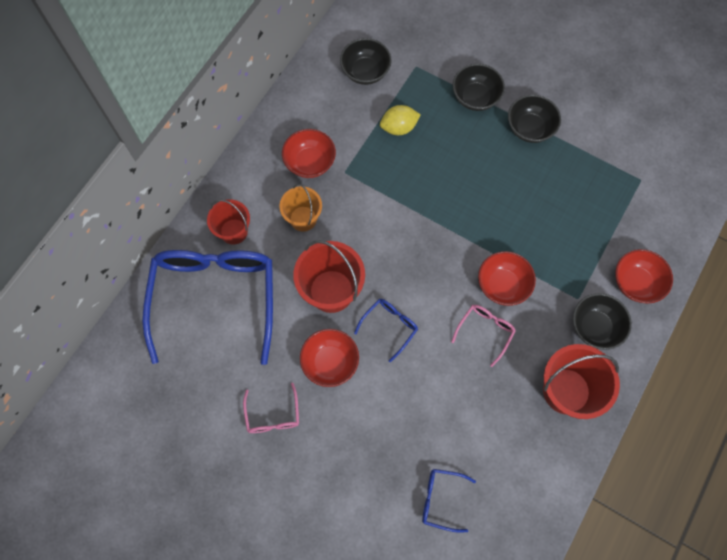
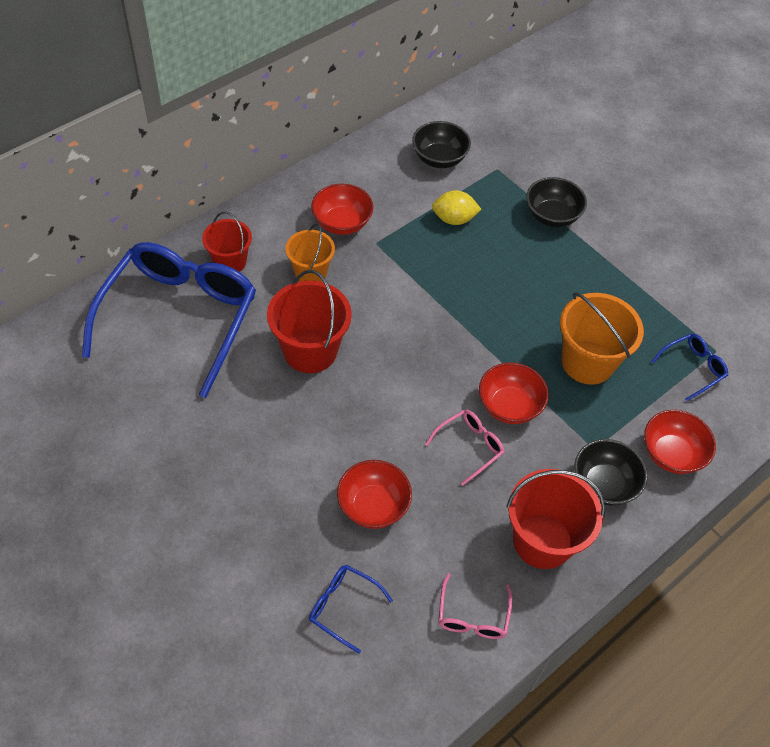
camera: 15 degrees right, 15 degrees down
(273, 415) = (188, 452): pink glasses -> pink glasses (472, 616)
(330, 362) = (277, 420): red bowl -> red bowl (373, 506)
(389, 326) = (360, 406): blue glasses -> blue glasses (693, 368)
(529, 128) = (602, 262): black bowl -> none
(548, 224) = (587, 362): none -> orange bucket

